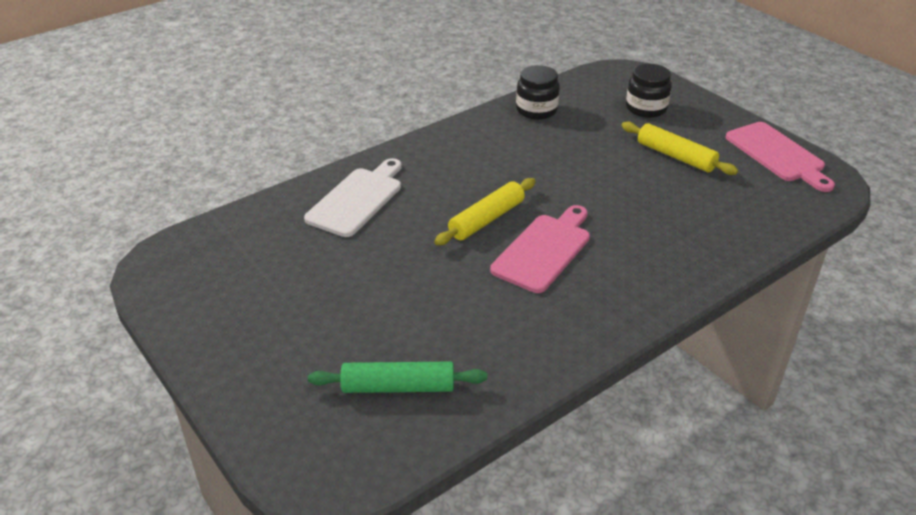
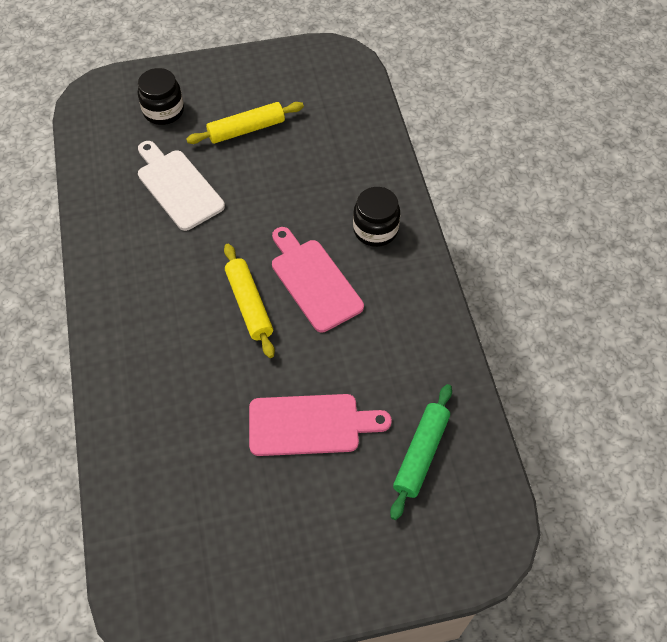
camera: 65 degrees left, 20 degrees up
(357, 199) = (155, 398): white cutting board -> white cutting board (178, 187)
(536, 110) = (107, 191): black jar -> black jar (375, 230)
(777, 154) = (286, 65): pink cutting board -> pink cutting board (310, 424)

